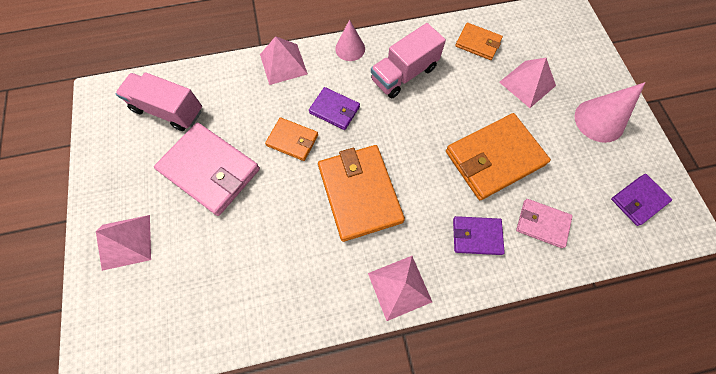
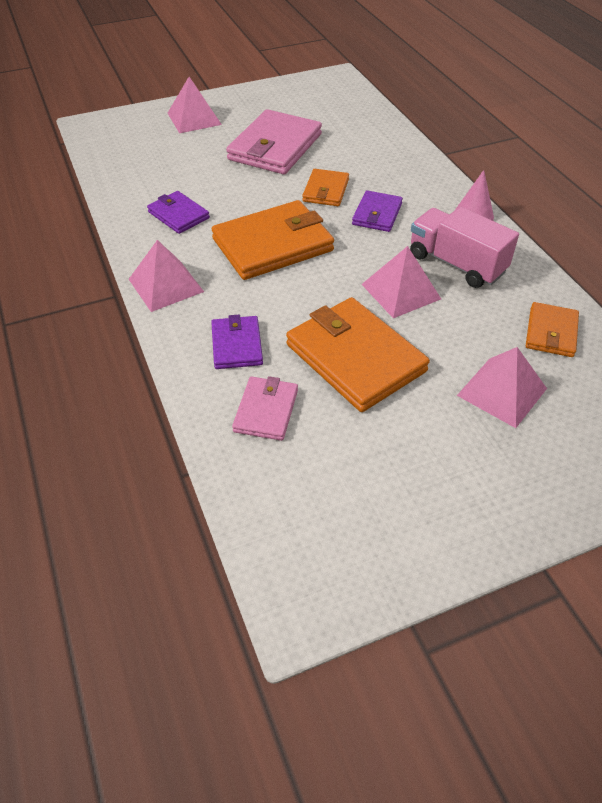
camera: 80 degrees right, 20 degrees down
(168, 110) = (334, 113): pink truck -> none
(283, 64) = (424, 170): pink pyramid -> pink pyramid (401, 291)
(599, 120) = (469, 487): pink cone -> none
(638, 200) = (331, 535): purple wallet -> purple wallet (178, 215)

